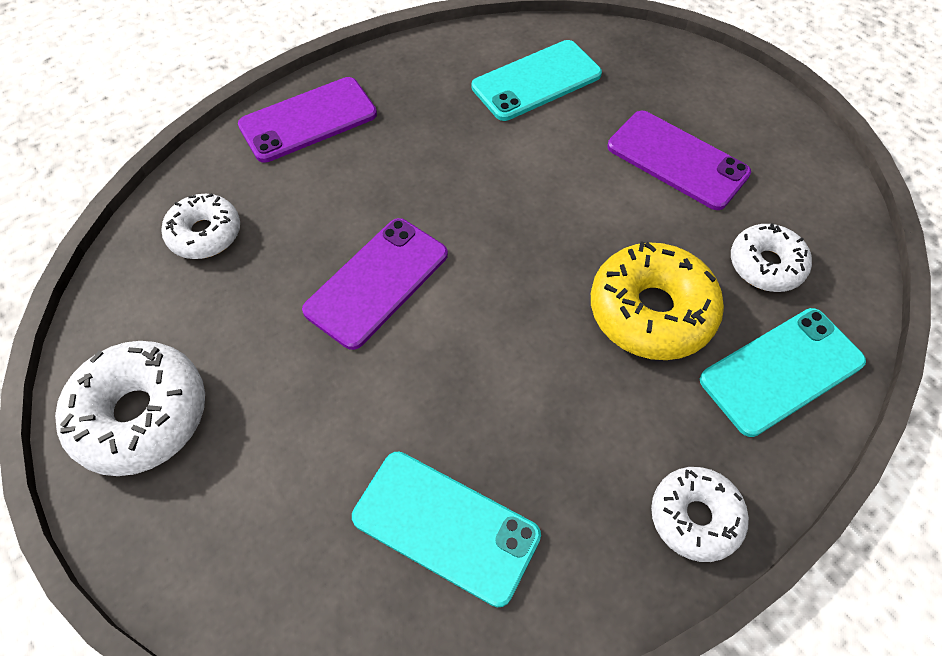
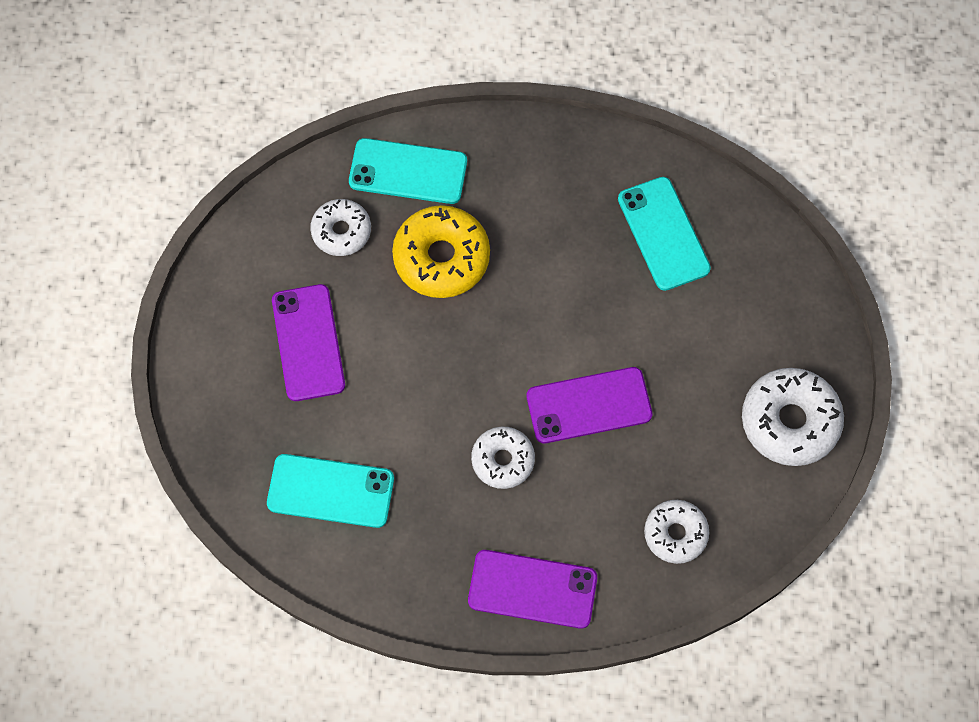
camera: 140 degrees left, 10 degrees up
(695, 517) = (534, 144): white donut -> white donut (503, 460)

